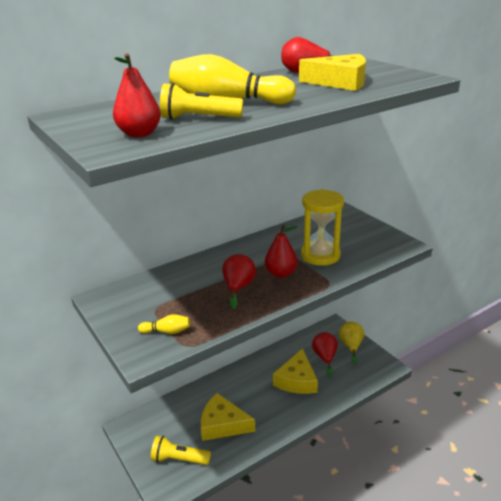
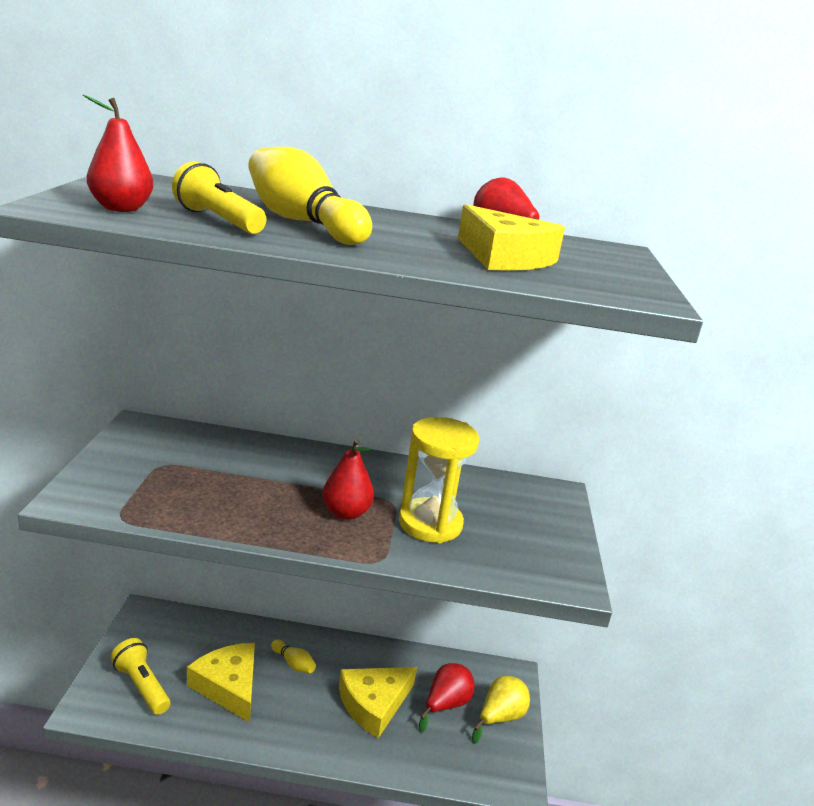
camera: 35 degrees right, 5 degrees down
(167, 331) = (130, 492): yellow bowling pin -> yellow bowling pin (293, 663)
(238, 288) = (273, 497): red pear -> none

